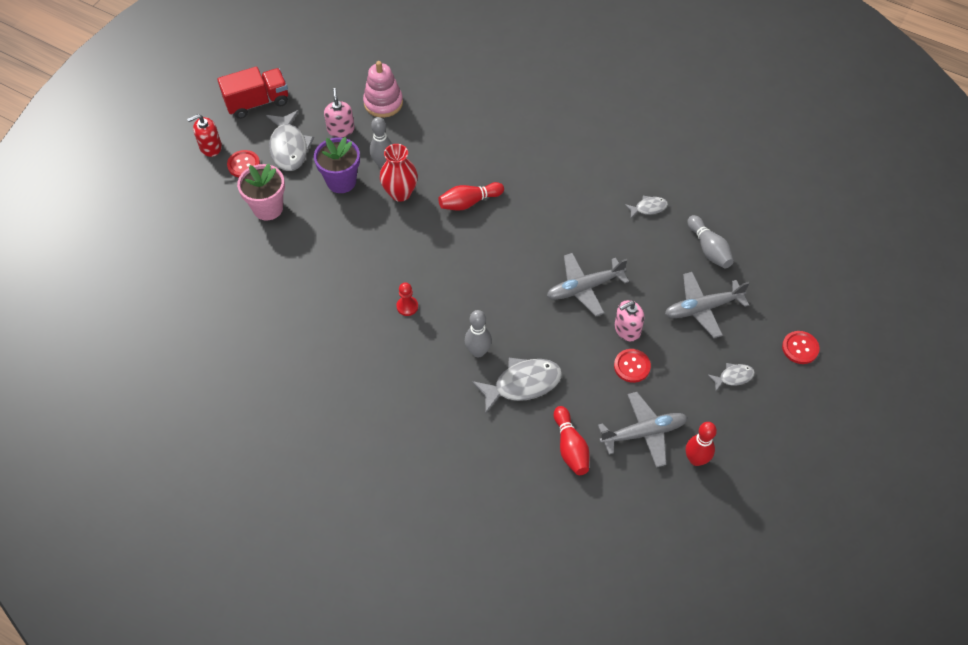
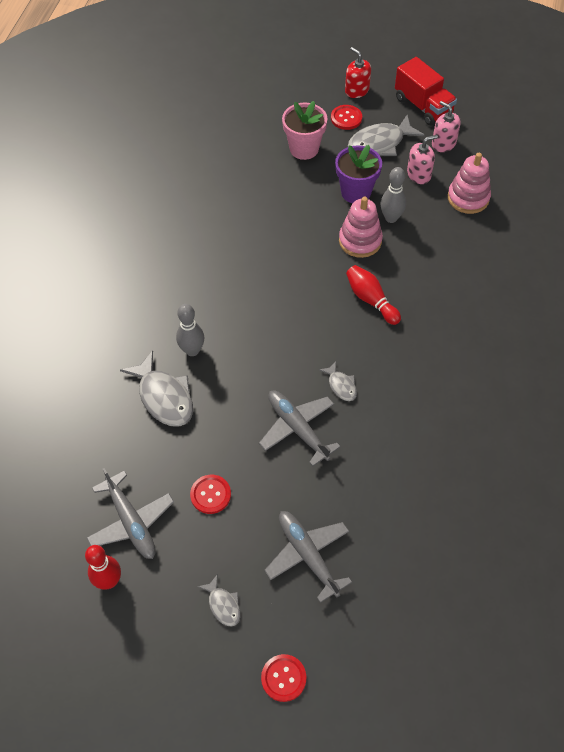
camera: 75 degrees right, 0 degrees up
(400, 193) = (360, 241): red vase -> pink stacking toy
(407, 306) = (227, 280): red pawn -> none
(570, 447) = (101, 455): red bowling pin -> none
(627, 329) = (256, 481): pink soap dispenser -> pink soap dispenser (443, 144)
(648, 208) = (430, 472): grey fish -> grey fish (341, 385)
(709, 249) = (395, 548): grey bowling pin -> none

